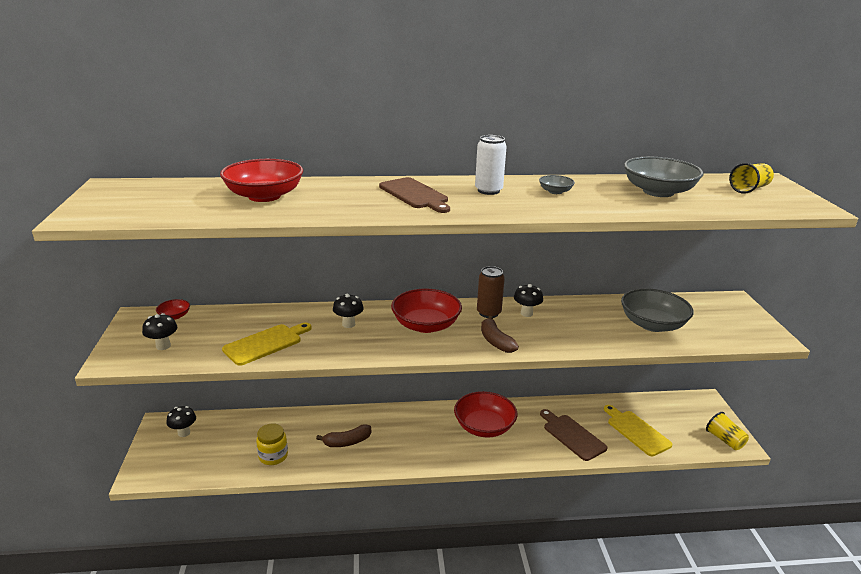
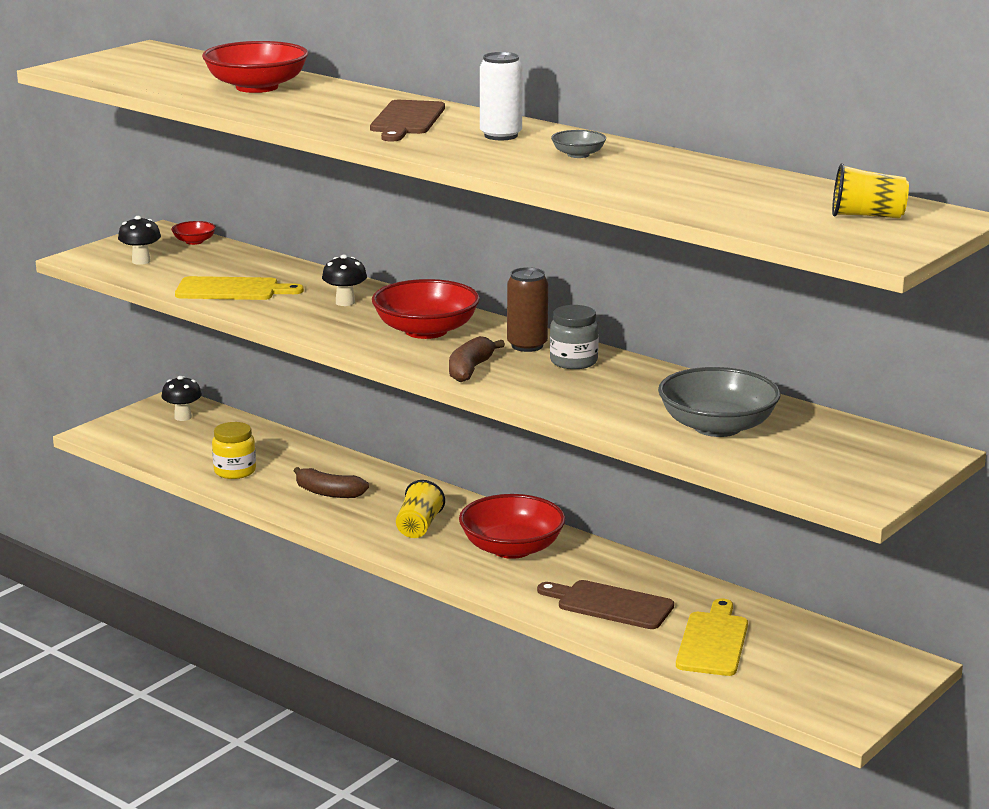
camera: 45 degrees right, 5 degrees down
(526, 313) = (573, 361): black mushroom -> grey jar
(572, 436) = (610, 605): brown cutting board -> brown cutting board turned 75 degrees counterclockwise
(658, 192) = (715, 186): grey bowl -> none
(724, 440) = (831, 708): yellow cup -> yellow cup (418, 527)

